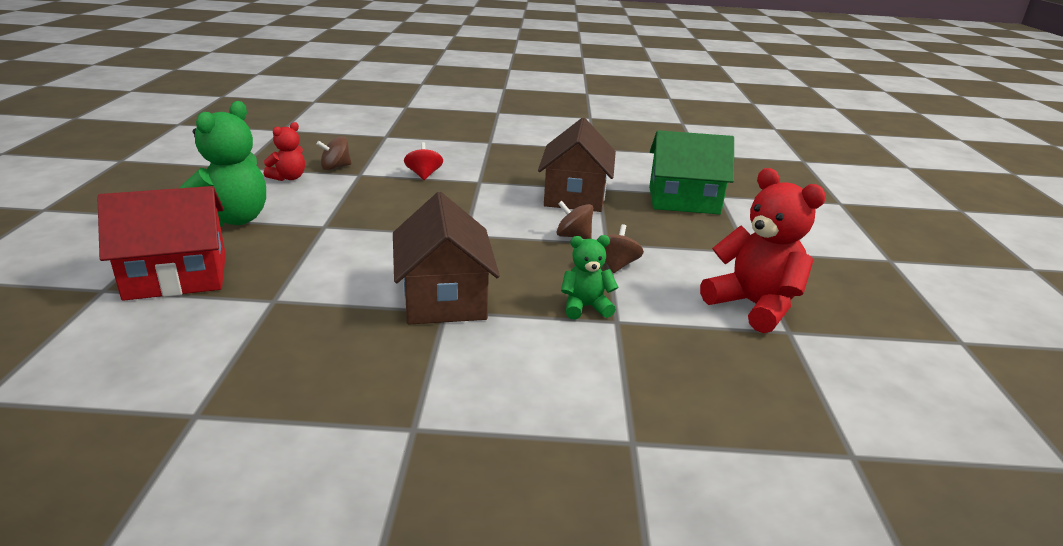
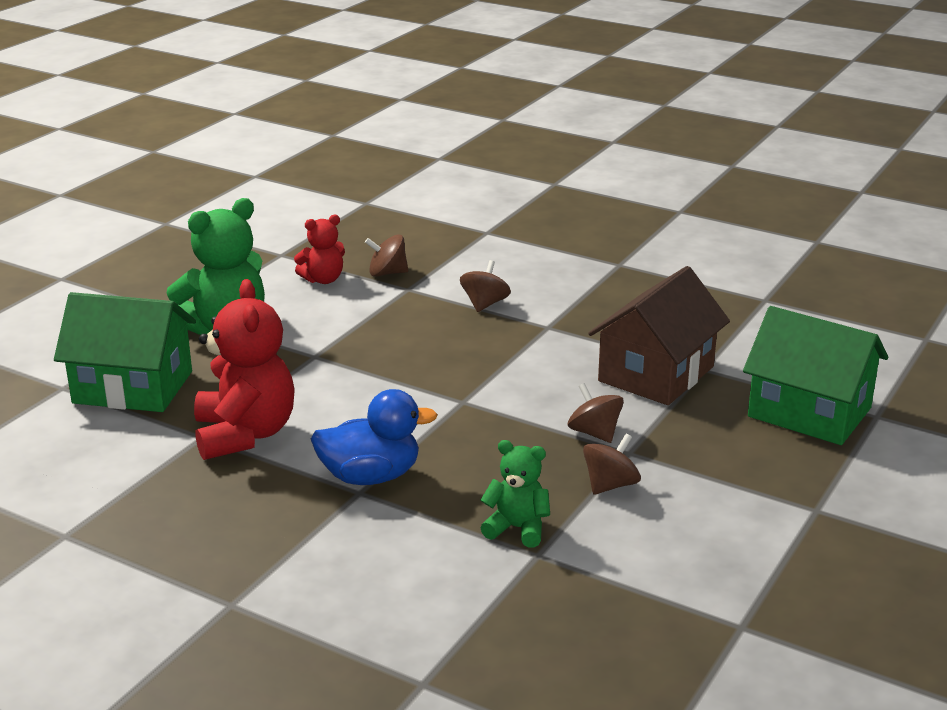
camera: 30 degrees right, 0 degrees up
(176, 276) = (133, 387): red house -> green house
(424, 175) = (485, 304): red spinning top -> brown spinning top
(444, 298) = (370, 477): brown house -> blue duck
(754, 306) = (732, 583): red teddy bear -> red teddy bear (245, 434)

